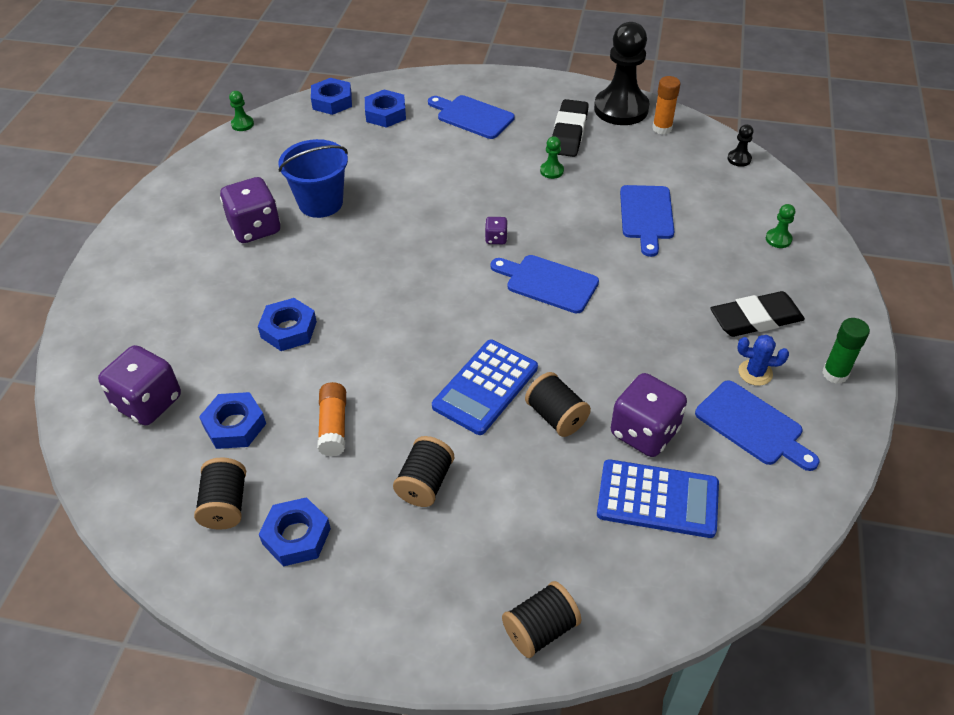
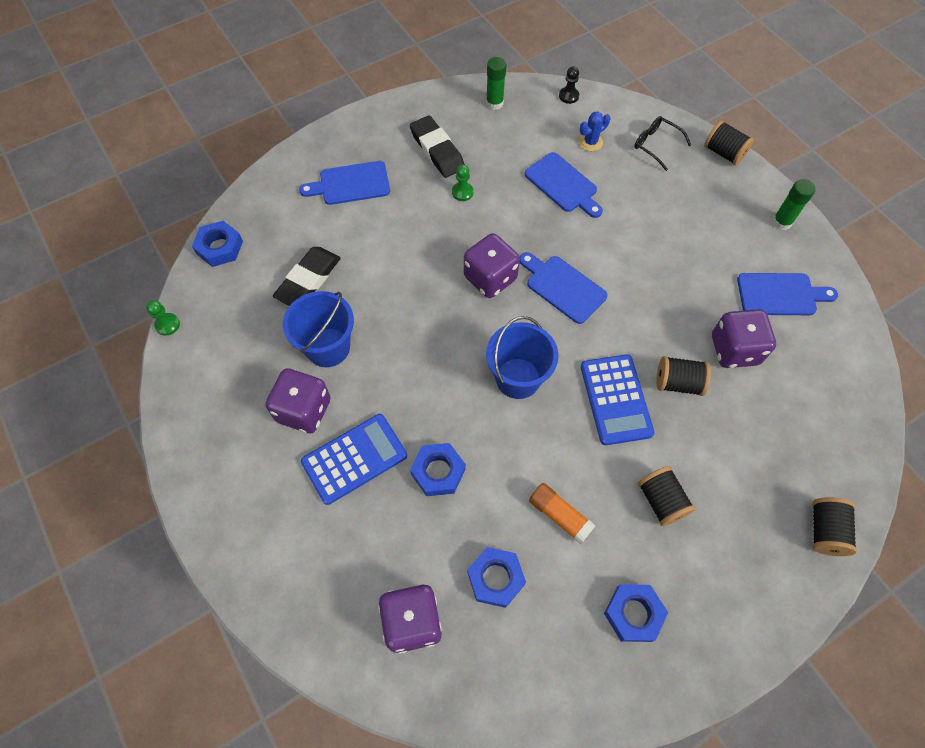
camera: 45 degrees left, 15 degrees up
(225, 505) = (564, 639): black spool -> black spool (723, 153)
(385, 114) = (279, 228): blue nut -> none
(427, 316) = (518, 378): none -> blue bucket
(496, 239) = (490, 278): purple dice -> purple dice, size x2.17
(548, 283) = (563, 287): blue cutting board -> blue cutting board turned 60 degrees clockwise
(621, 109) = (449, 104): black pawn -> none
(657, 499) = (788, 389): blue calculator -> blue calculator (354, 459)
(662, 128) = (494, 103): orange glue stick -> green glue stick
(755, 319) = (705, 216): black eraser -> black eraser (309, 280)
(755, 373) = (744, 256): blue cactus -> blue cactus (590, 142)
(778, 239) = (656, 145): green pawn -> black glasses

